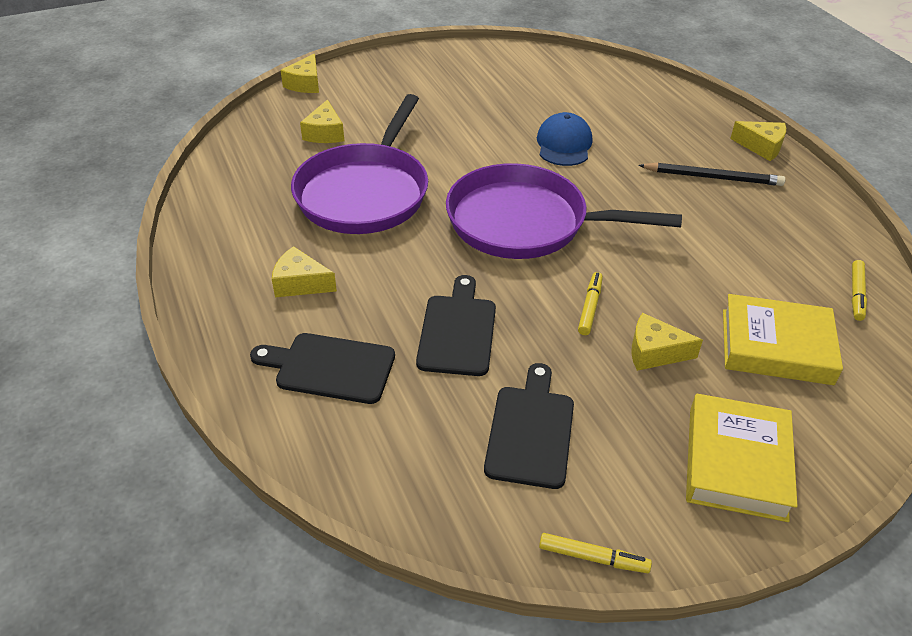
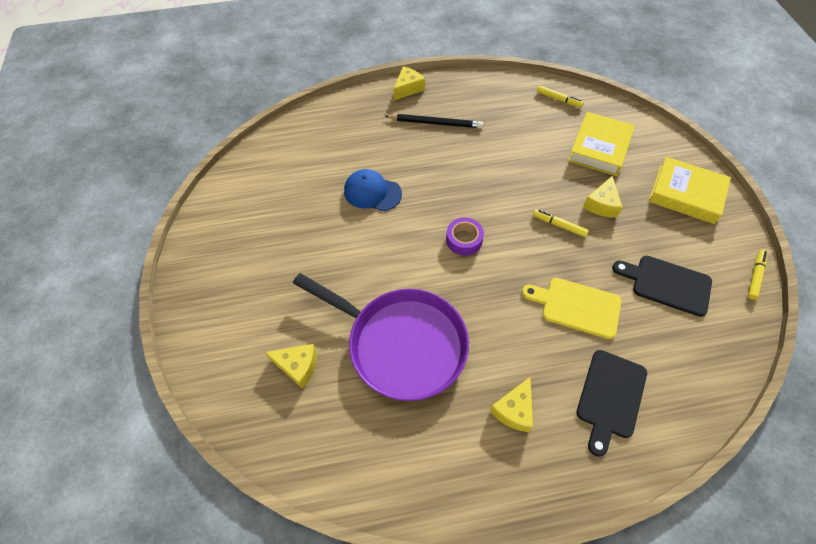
camera: 75 degrees left, 15 degrees up
(305, 84) = (198, 375): yellow cheese -> none
(457, 331) = (577, 307): black cutting board -> yellow cutting board
(525, 222) = (464, 240): purple pan -> purple tape
(713, 177) = (435, 123): black pencil -> black pencil turned 75 degrees clockwise

